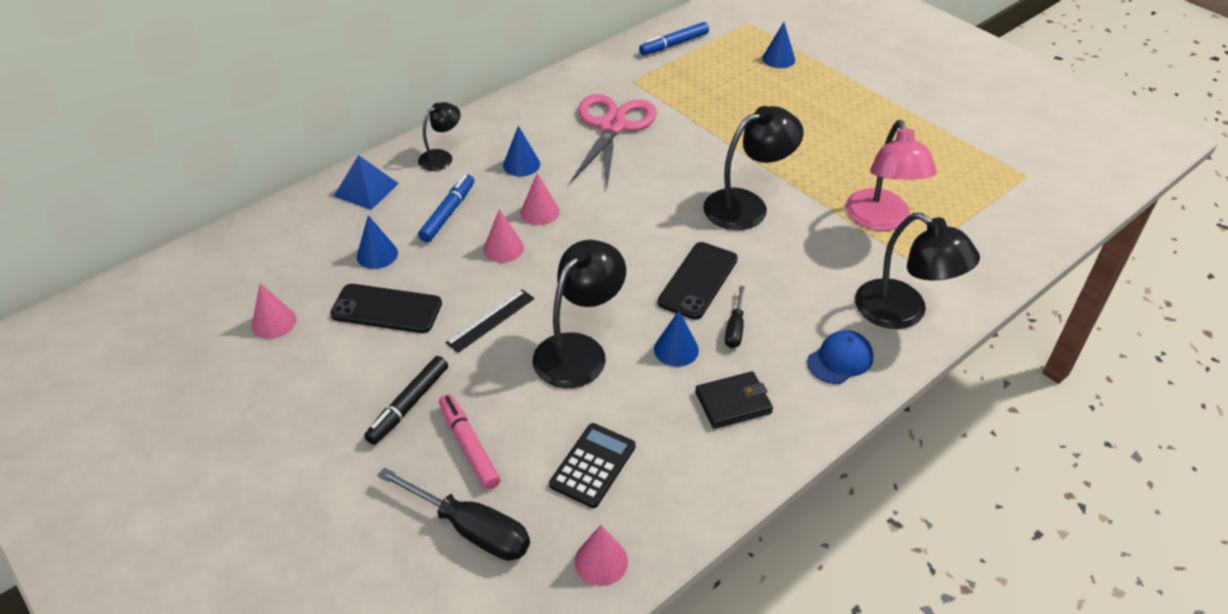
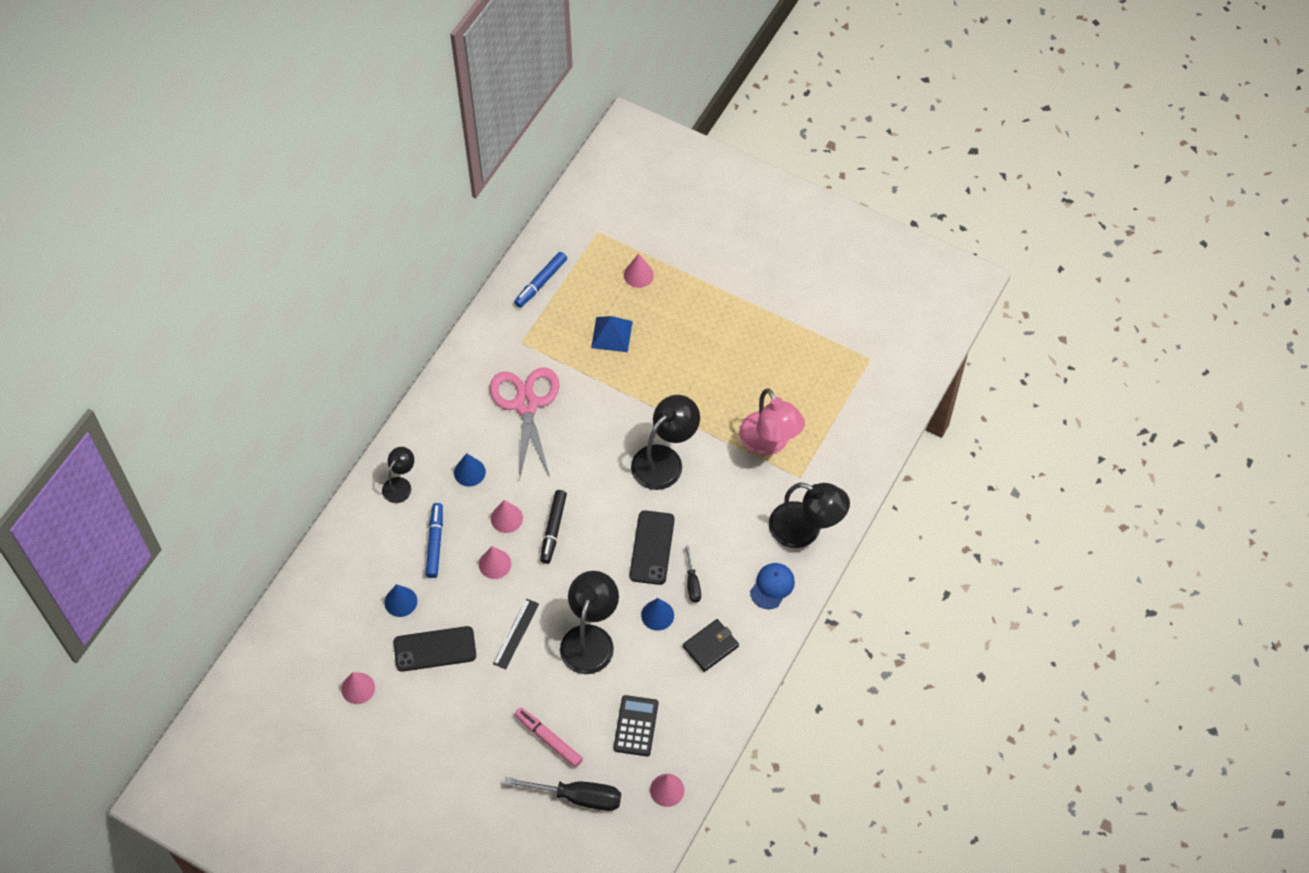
camera: 20 degrees left, 15 degrees up
(366, 189) = (356, 539): blue pyramid -> blue pyramid (612, 334)
(409, 404) = (492, 722): black marker -> black marker (553, 529)
(778, 59) = (638, 275): blue cone -> pink cone

